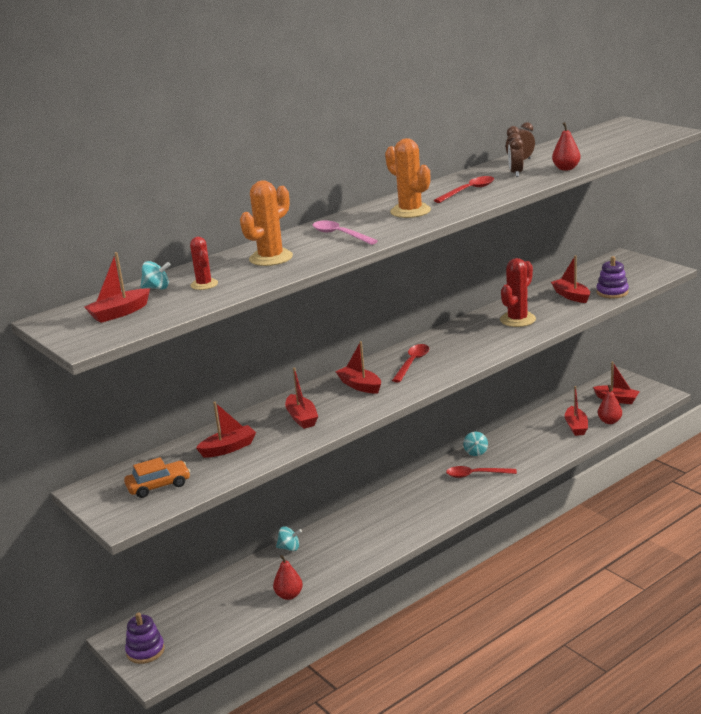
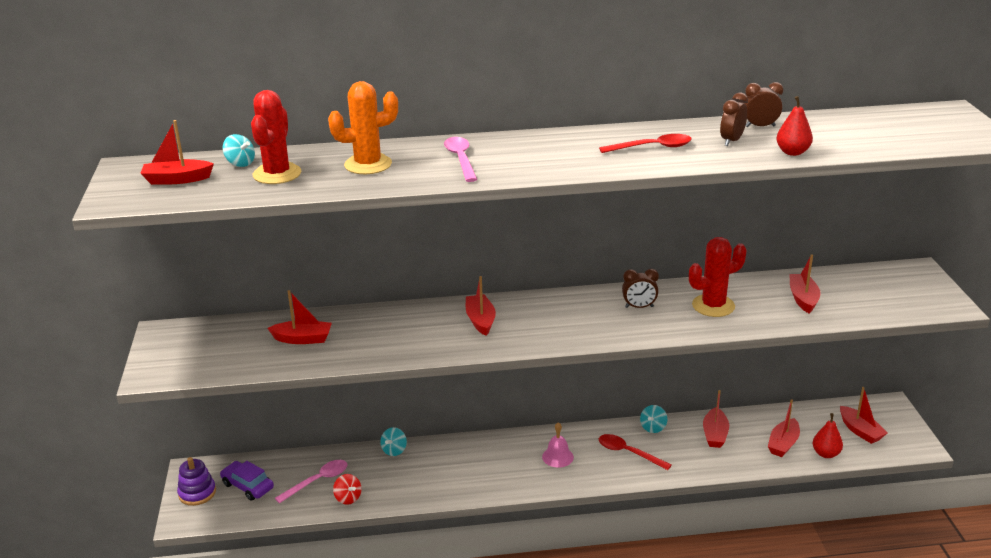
camera: 30 degrees right, 5 degrees up
(158, 485) = (212, 352): orange car -> none
(187, 626) = (247, 486): none -> purple car
(204, 284) = (277, 174): red cactus -> red cactus, size x1.65
(248, 596) = (317, 481): none -> pink spoon
(289, 548) = (394, 450): turquoise spinning top -> turquoise spinning top turned 75 degrees clockwise
(289, 595) = (348, 498): red pear -> red spinning top
(302, 418) = (393, 334): red boat -> red boat (715, 434)
(410, 211) = (562, 153): orange cactus -> none
(412, 363) = (554, 315): red spoon -> none
(426, 498) = (557, 457): none -> pink bell
(467, 337) = (639, 307): none -> brown clock
(612, 292) = (853, 311): purple stacking toy -> none

